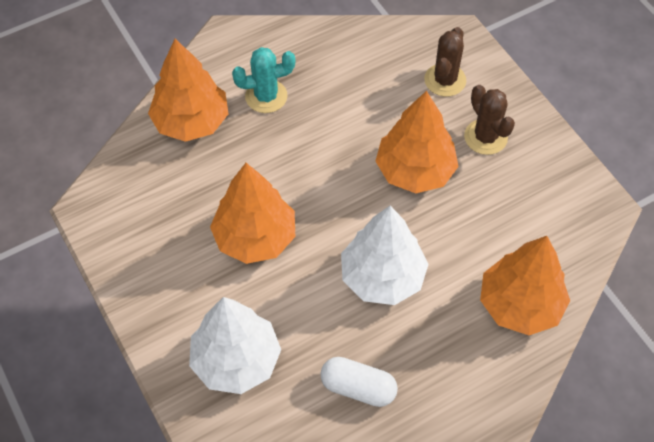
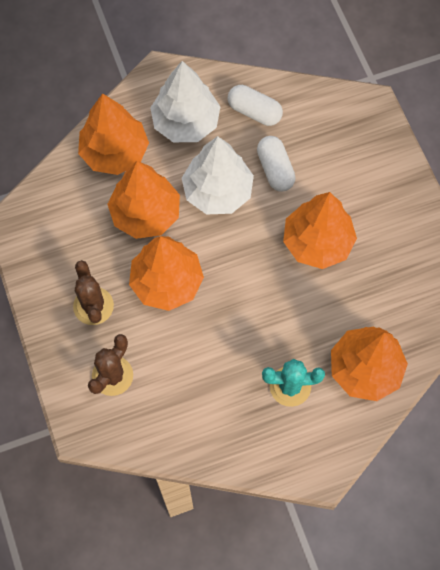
camera: 170 degrees left, 10 degrees up
(236, 360) = (343, 145): white tree -> white tree (186, 122)
(318, 315) = (275, 169): none -> white capsule
(459, 238) = (145, 214): none -> orange tree

